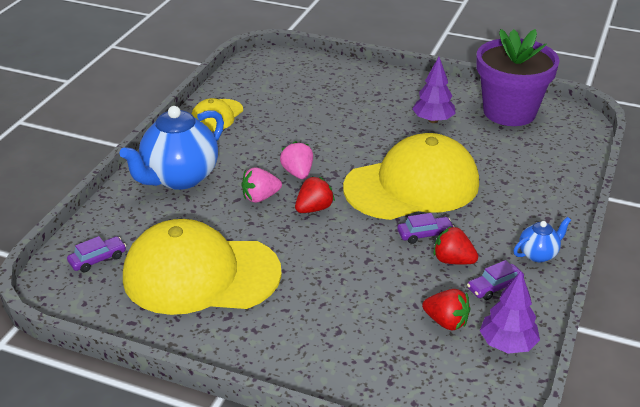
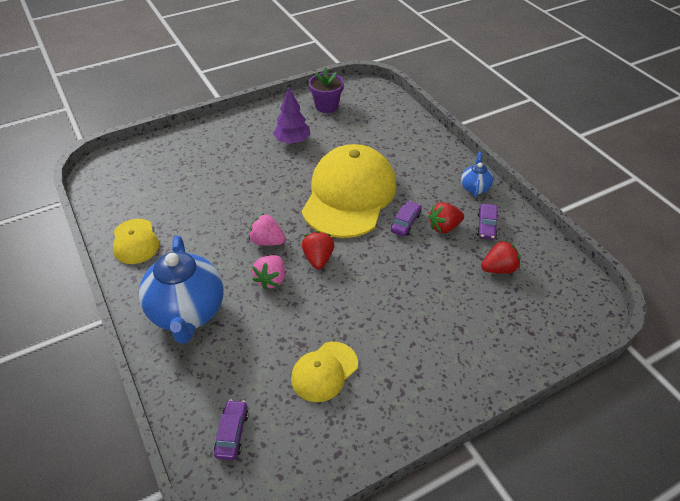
camera: 50 degrees left, 10 degrees up
(201, 274) = (324, 371): yellow cap -> yellow cap, size x0.48
(507, 344) = (542, 255): purple tree -> none
(509, 112) = (326, 106): purple flower pot -> purple flower pot, size x0.54

